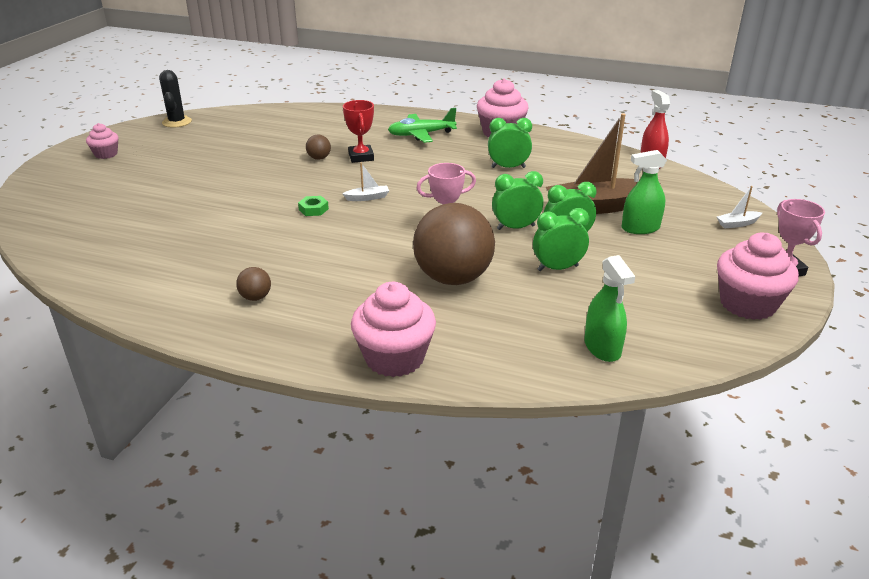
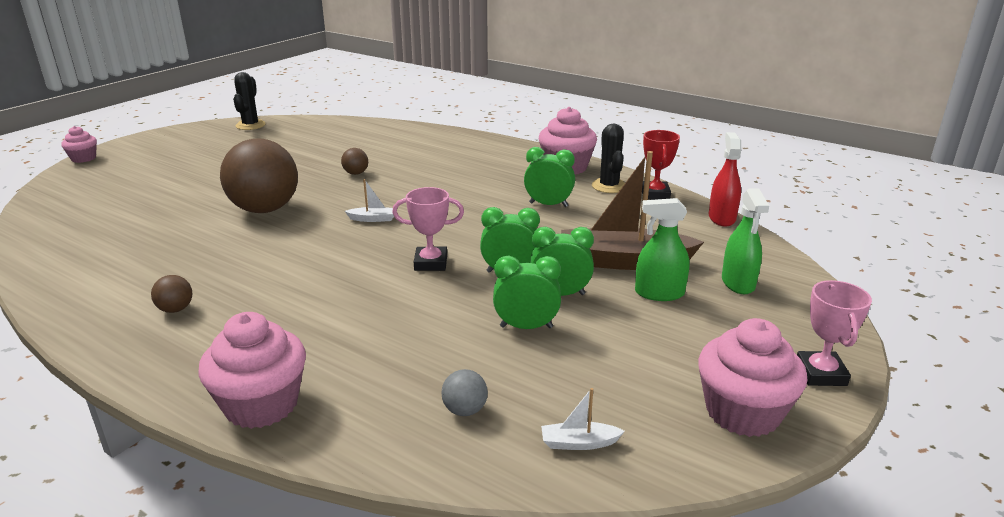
camera: 15 degrees right, 5 degrees down
(106, 154) = (162, 148): pink cupcake -> pink cupcake (83, 158)
(313, 209) = (309, 224): green nut -> none
(361, 157) = (399, 176): red trophy -> red trophy (655, 194)
(421, 134) = (478, 160): green plane -> none
(453, 278) = (397, 320): brown ball -> brown ball (265, 209)
(547, 145) = (609, 186): none -> black cactus
(554, 335) = (465, 410): none -> grey ball
(602, 348) = (513, 437): green spray bottle -> green spray bottle (738, 283)
(737, 224) = (789, 305): white boat -> white boat (579, 443)

